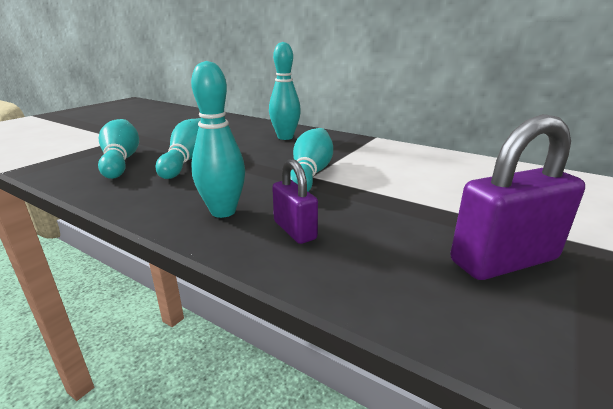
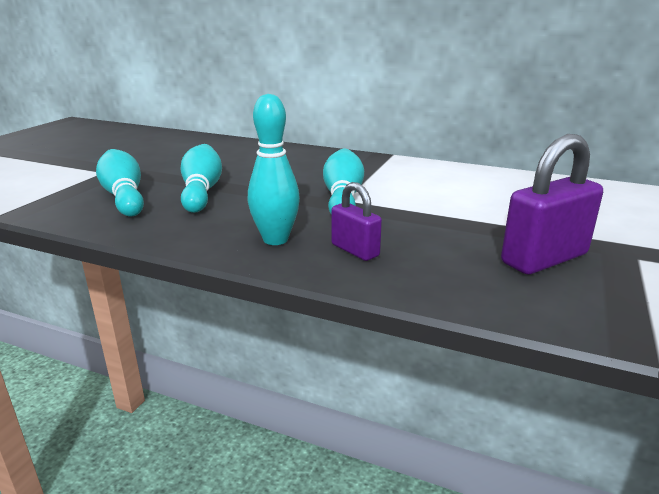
camera: 10 degrees left, 0 degrees up
(285, 137) = (295, 160): turquoise bowling pin -> none

